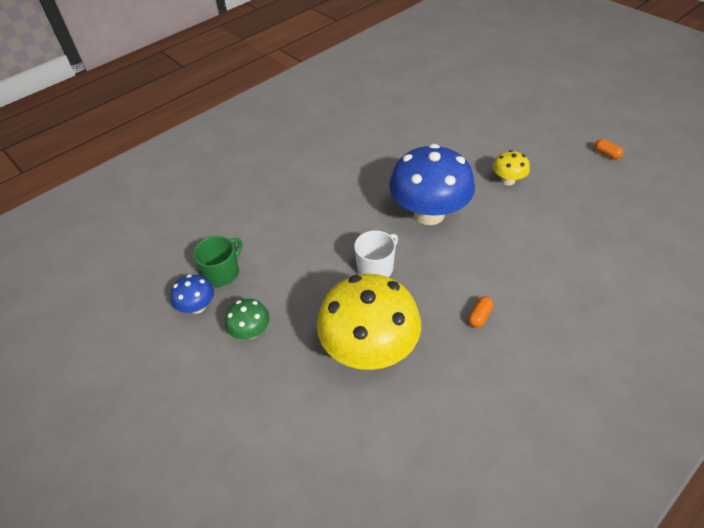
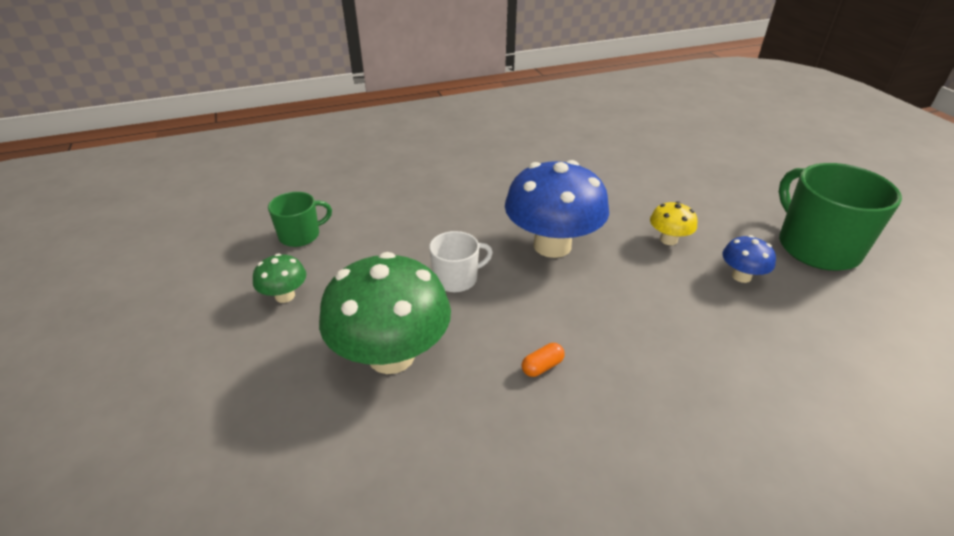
camera: 20 degrees right, 10 degrees down
(197, 307) = (254, 257): blue mushroom -> blue mushroom (741, 276)
(369, 349) = (391, 355): yellow mushroom -> green mushroom
(606, 154) = (816, 247): orange capsule -> green mug

